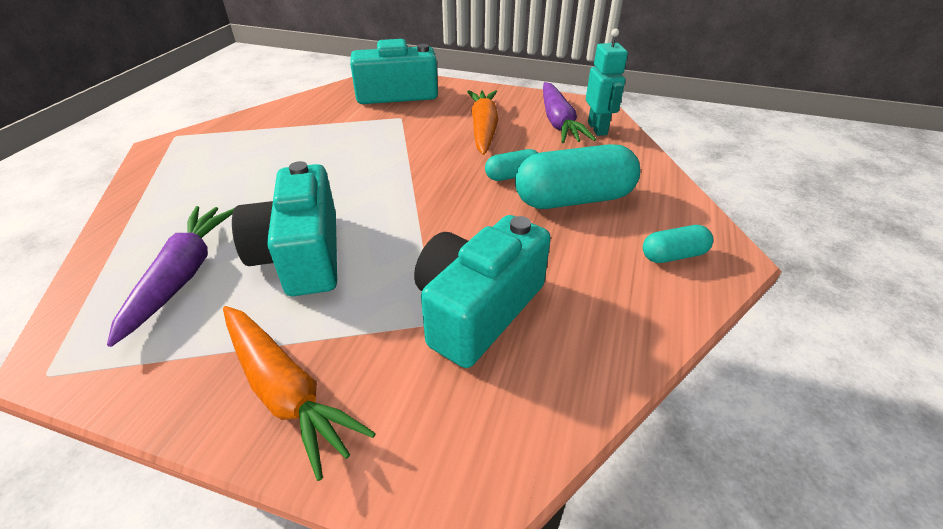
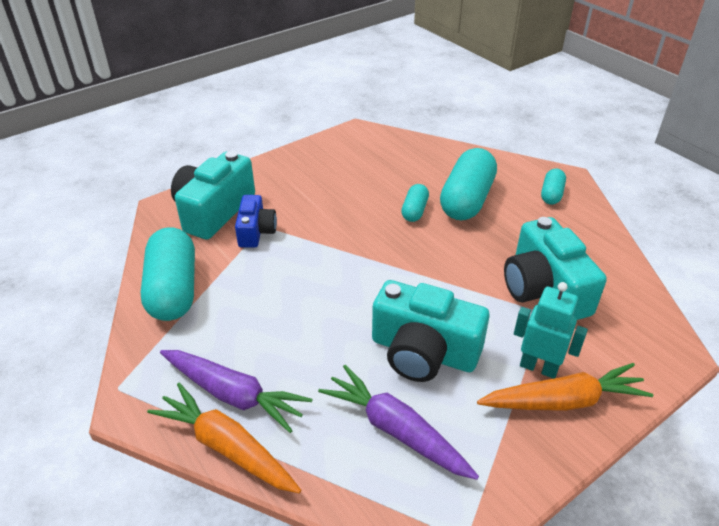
camera: 55 degrees left, 0 degrees up
(291, 115) = (173, 290): none -> turquoise capsule
(390, 117) = (256, 231): none -> blue camera
(483, 128) = (333, 193): orange carrot -> orange carrot (226, 446)
(558, 122) = (364, 157): purple carrot -> purple carrot (234, 395)
(597, 128) = (391, 146): turquoise robot -> turquoise robot (538, 367)

